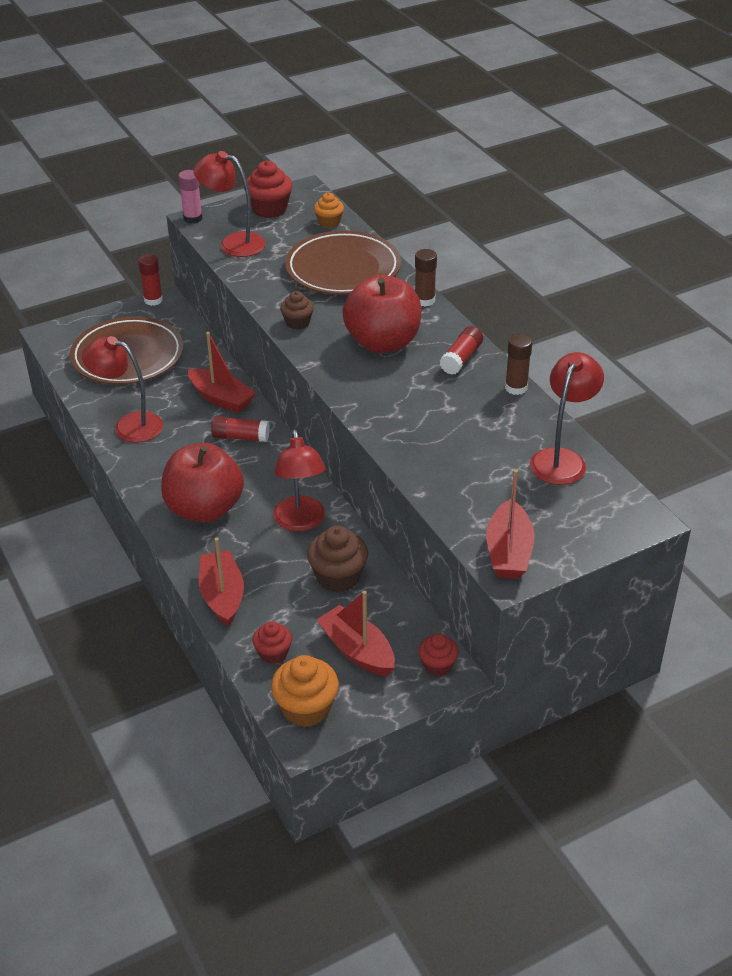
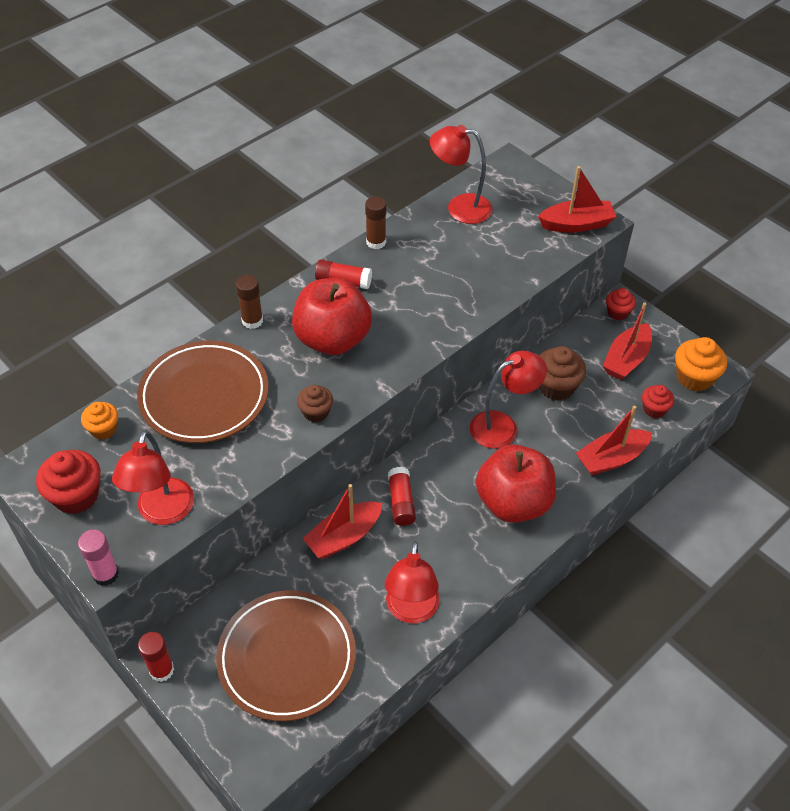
camera: 105 degrees left, 10 degrees up
(221, 398) = (344, 537): red boat -> red boat turned 150 degrees counterclockwise

